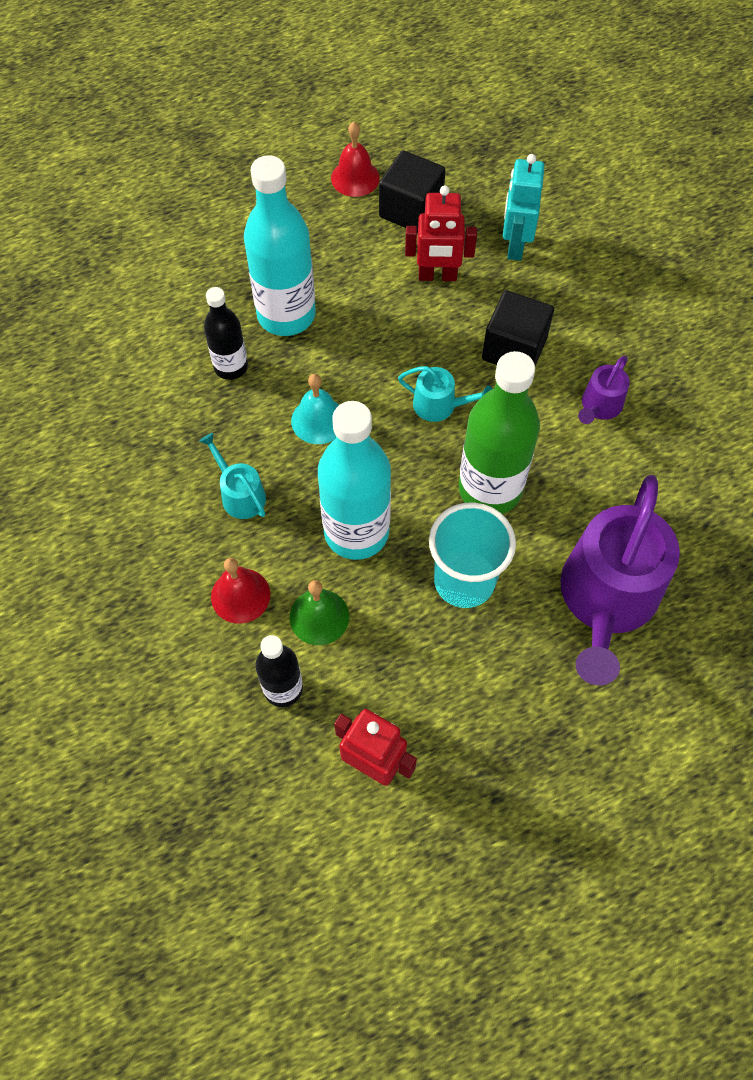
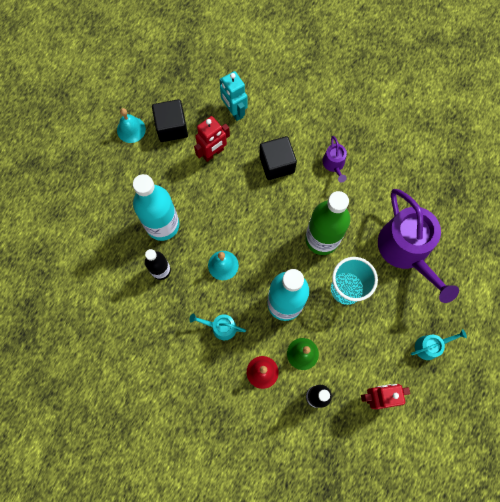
camera: 40 degrees left, 10 degrees up
(355, 178) = (131, 129): red bell -> turquoise bell
(439, 405) = (268, 216): turquoise watering can -> turquoise watering can (430, 346)

